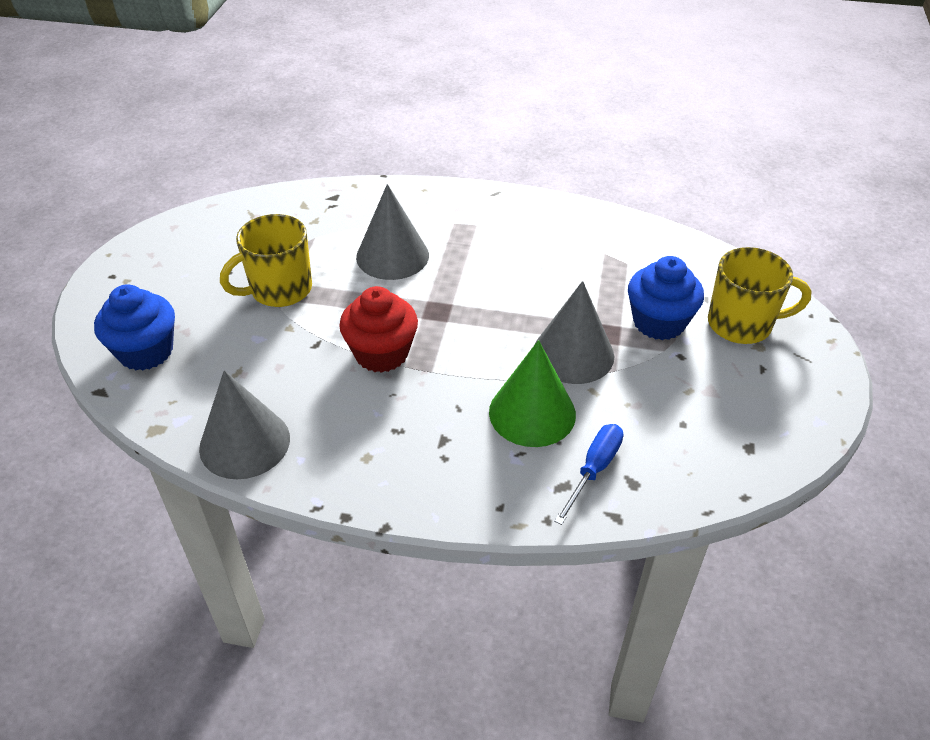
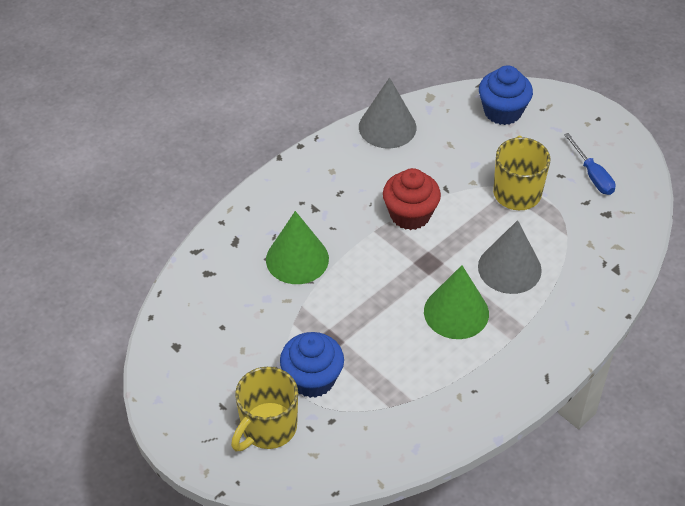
camera: 125 degrees right, 5 degrees up
(480, 267) = (456, 312): none -> green cone
(573, 354) = (326, 310): grey cone -> none
(594, 470) = (232, 261): blue screwdriver -> blue screwdriver (592, 175)

